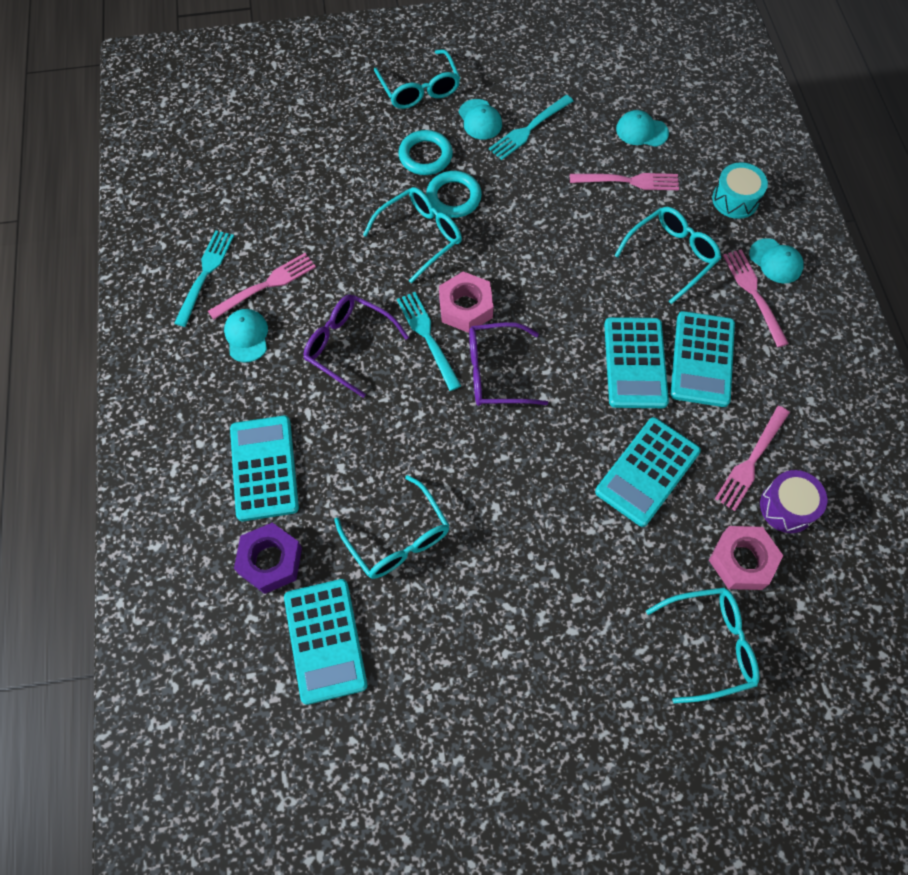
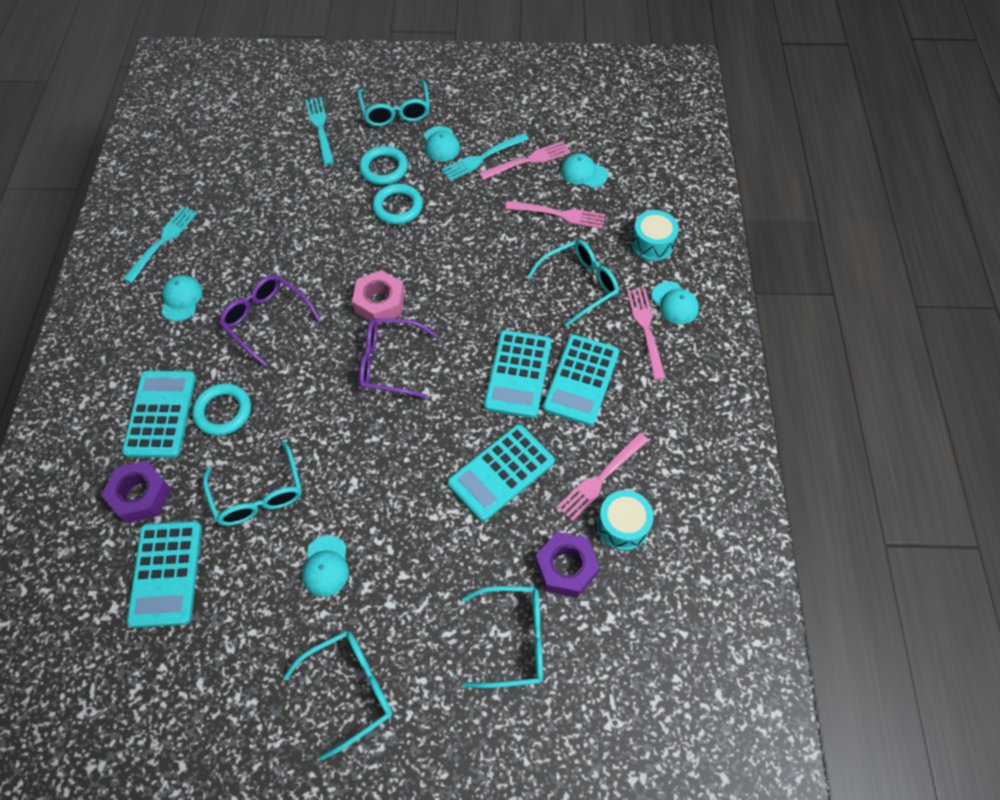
camera: 10 degrees right, 5 degrees down
(266, 285) = (211, 258): pink fork -> pink fork (528, 161)
(332, 454) = (223, 411): none -> turquoise ring
(420, 236) = (358, 236): turquoise glasses -> turquoise glasses (350, 689)
(427, 337) = (338, 323): turquoise fork -> turquoise fork (320, 128)
(493, 602) = (326, 566): none -> turquoise cap
(742, 561) = (566, 568): pink nut -> purple nut
(787, 507) = (622, 526): purple drum -> turquoise drum

